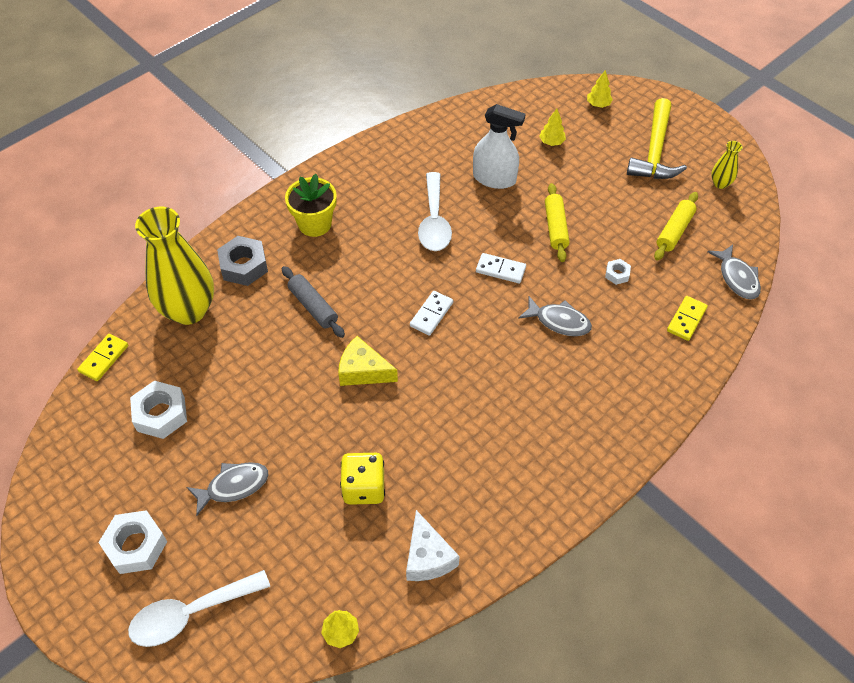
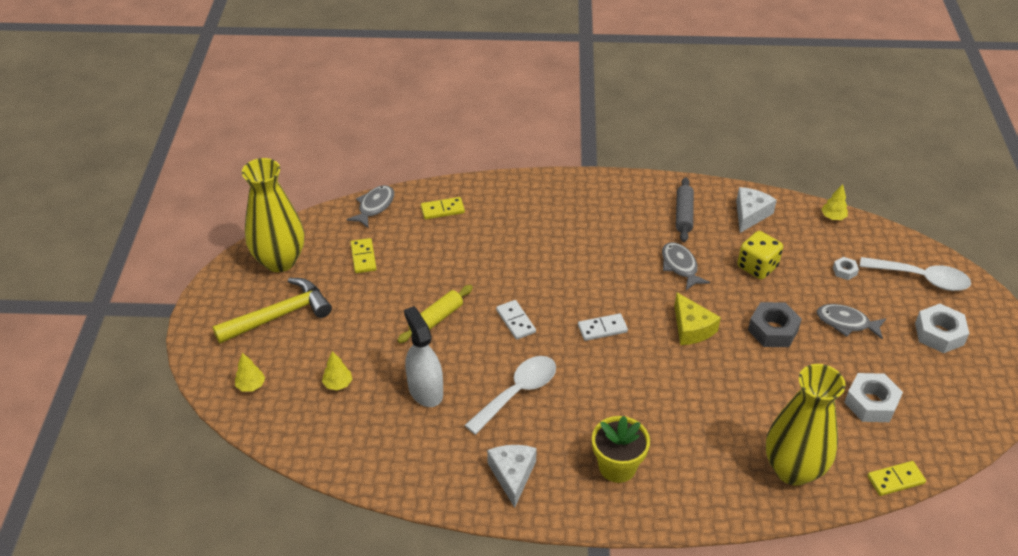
camera: 135 degrees left, 10 degrees down
(244, 266) = (714, 474): grey nut -> grey nut (773, 330)
(313, 307) = (686, 397): grey rolling pin -> grey rolling pin (684, 215)
(375, 172) = (512, 475): none -> white cheese
(559, 321) = (522, 264): grey fish -> grey fish (680, 266)
(617, 274) = (443, 261): white nut -> white nut (844, 271)
(674, 231) = (363, 257): yellow rolling pin -> yellow domino
(720, 183) = (280, 261): yellow vase -> yellow vase, size x2.33

